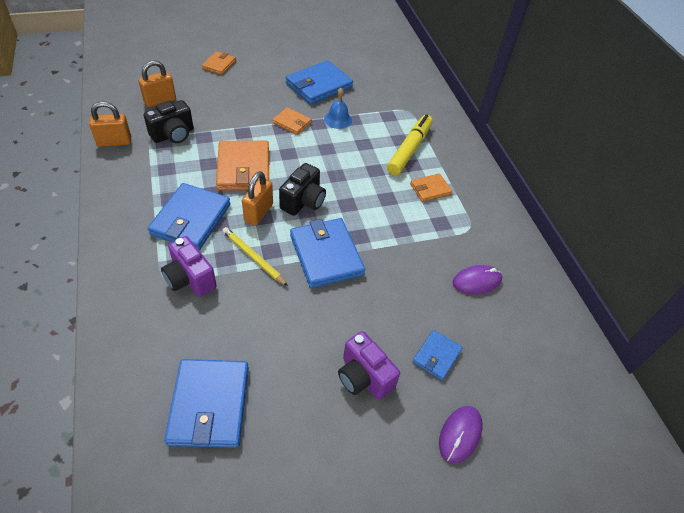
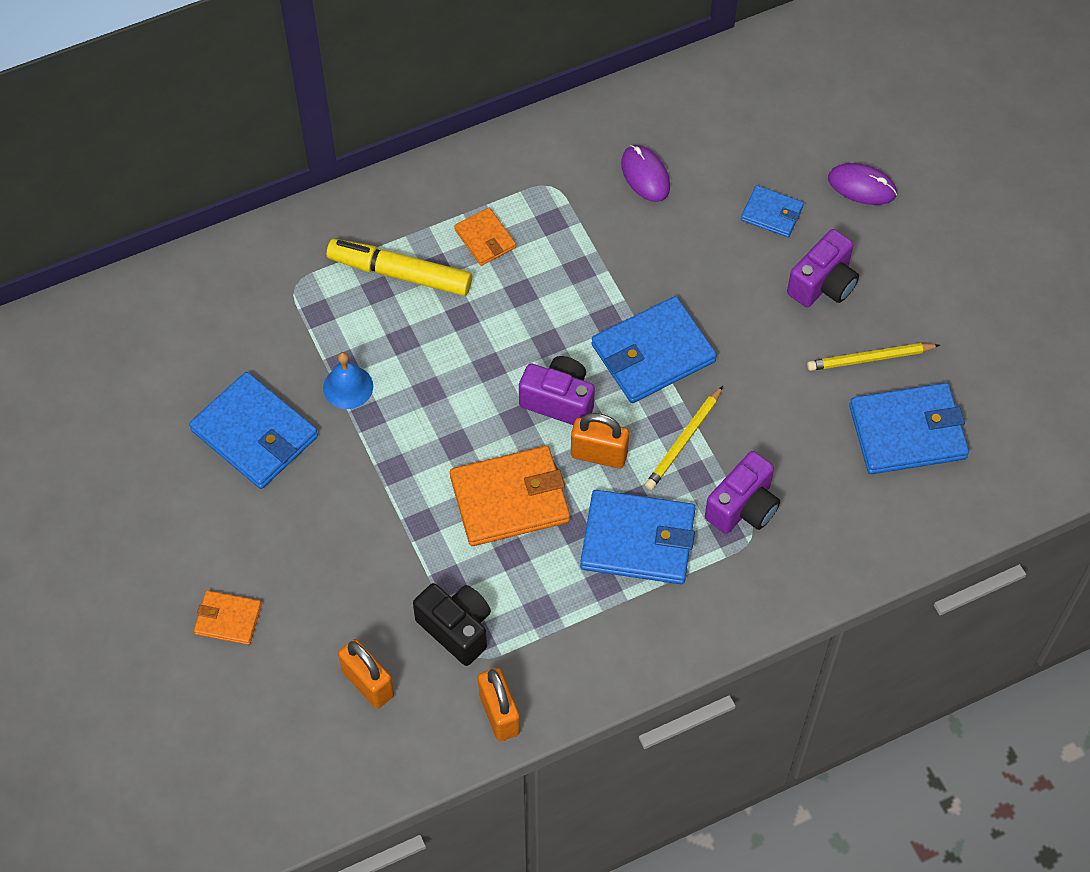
camera: 95 degrees left, 10 degrees up
(286, 394) = (870, 358): none -> yellow pencil
(292, 123) = (375, 455): orange wallet -> none
(303, 201) = (559, 401): black camera -> purple camera

